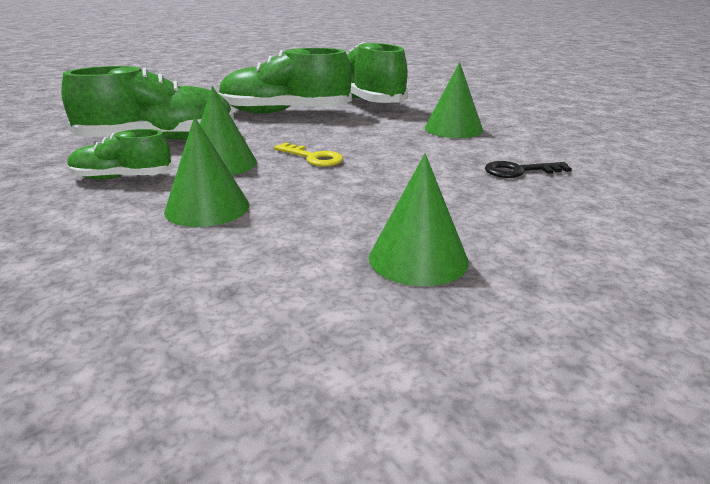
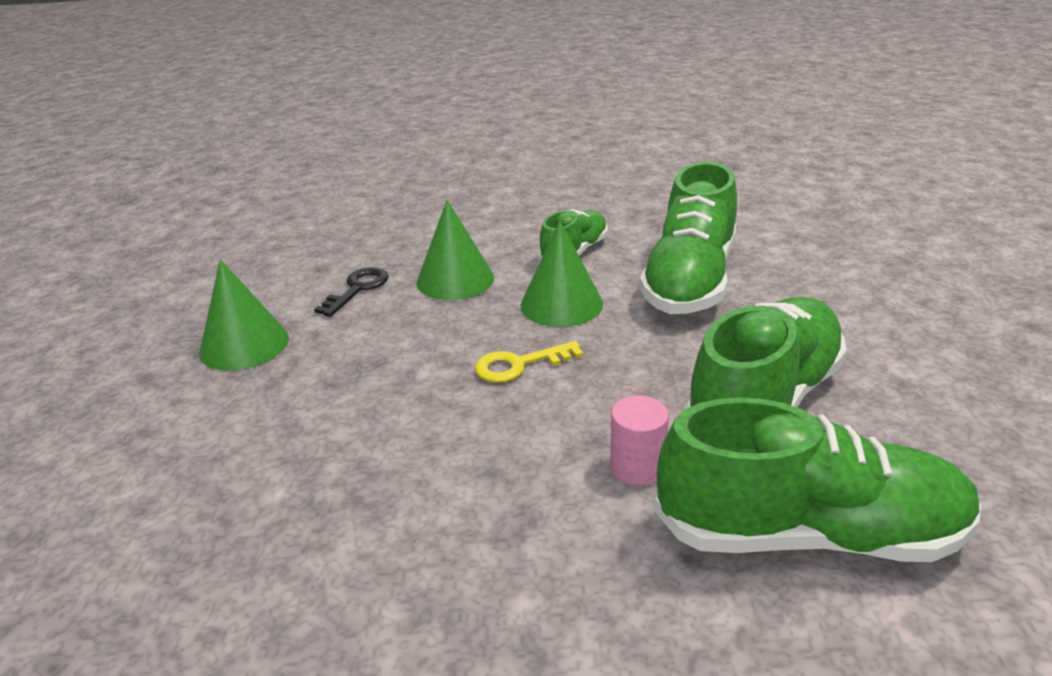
camera: 125 degrees right, 5 degrees up
(365, 123) = (637, 467): none -> pink cylinder
(453, 129) = (509, 564): green cone -> none
(519, 171) = (280, 516): black key -> black key (357, 289)

